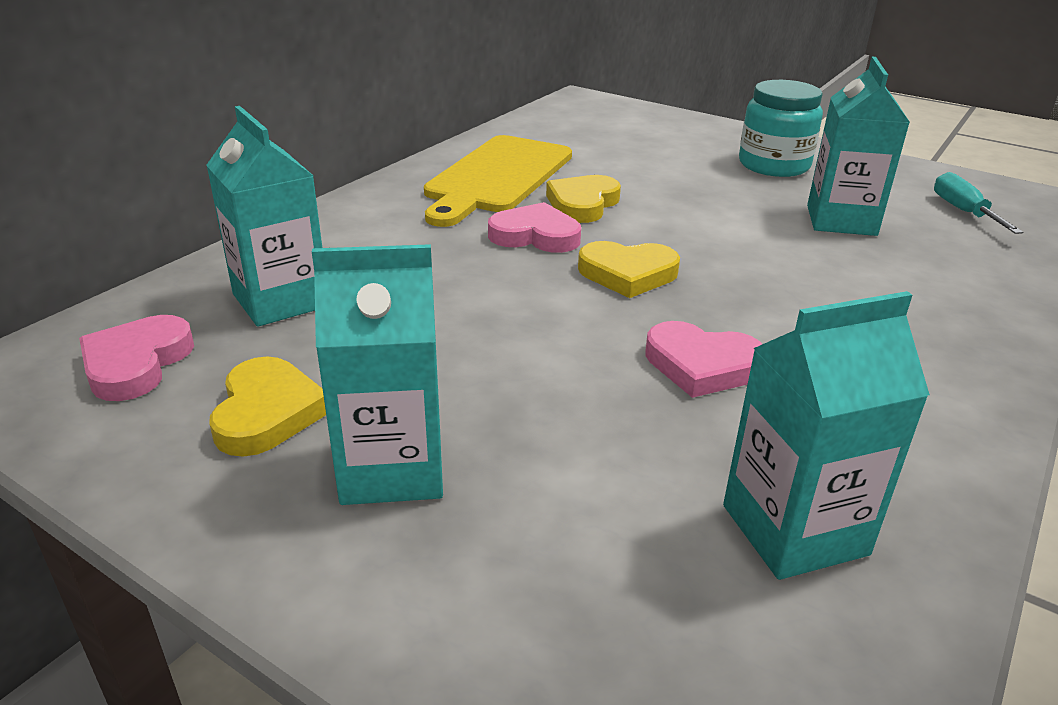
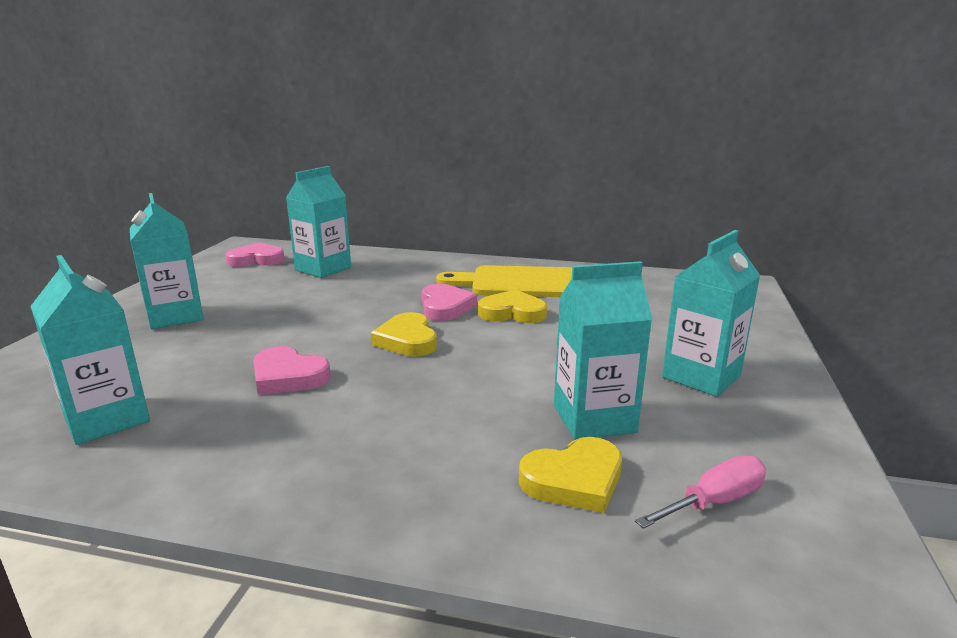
camera: 70 degrees right, 10 degrees down
(267, 413) = (220, 287): yellow heart -> yellow heart (574, 480)
(702, 365) = (288, 376): pink heart -> pink heart turned 60 degrees counterclockwise
(774, 165) = (701, 376): turquoise jar -> turquoise carton
(963, 211) = (714, 502): turquoise screwdriver -> pink screwdriver

